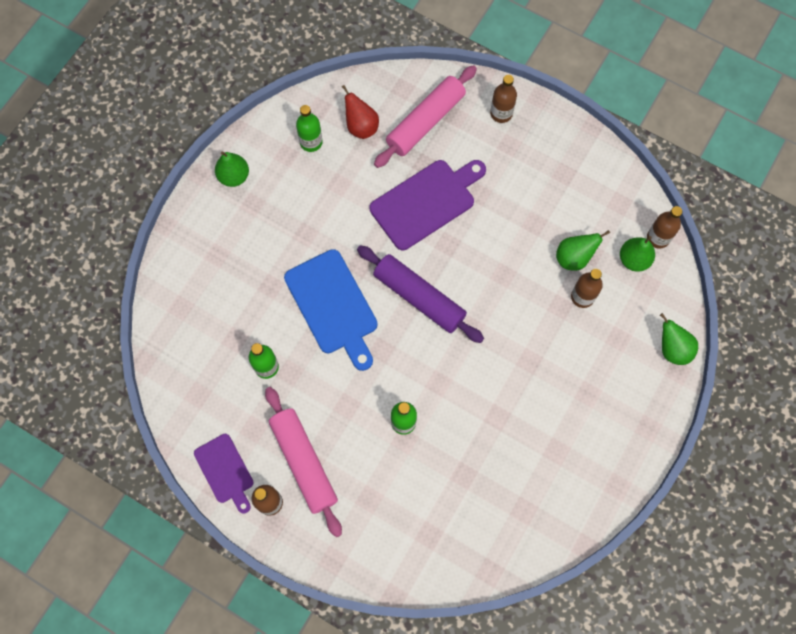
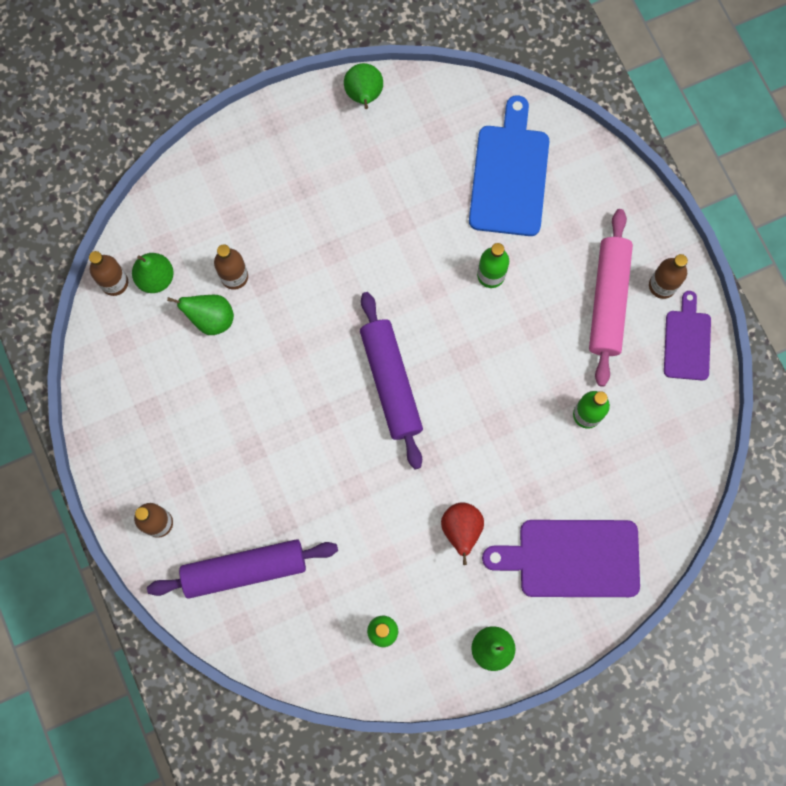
camera: 145 degrees left, 5 degrees up
(333, 306) = (481, 432): blue cutting board -> blue cutting board (509, 175)
(361, 127) = (317, 612): red pear -> red pear (461, 530)
(425, 122) = (244, 569): pink rolling pin -> purple rolling pin
(426, 202) = (311, 477): purple cutting board -> purple cutting board (572, 558)
(672, 349) = (192, 174): green pear -> green pear (364, 95)

